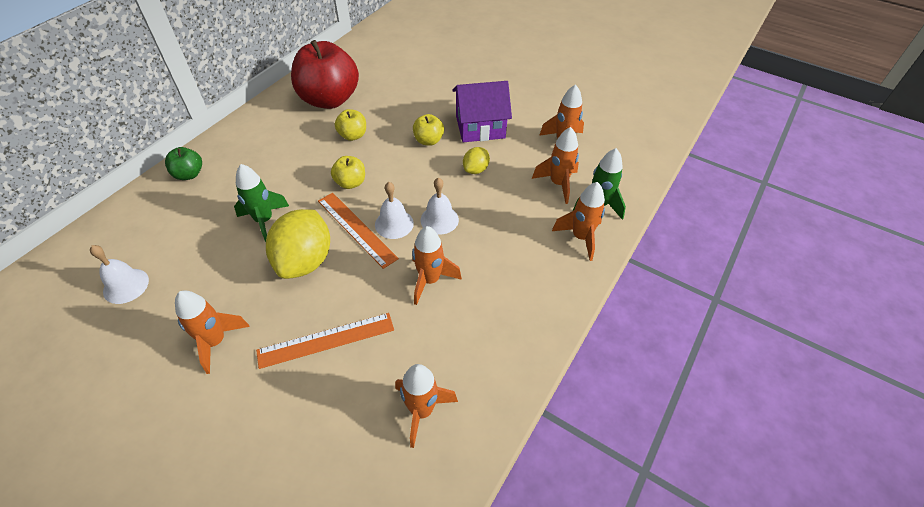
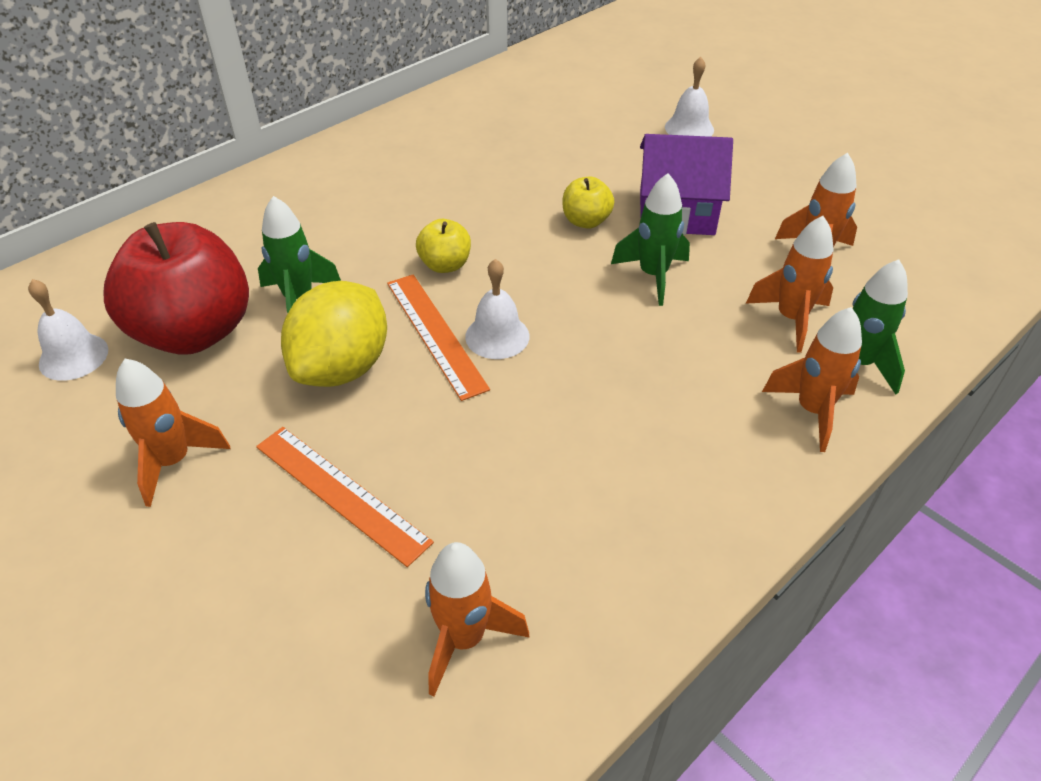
camera: 15 degrees right, 5 degrees down
(189, 174) = (211, 217): green apple -> none
(326, 340) = (340, 493): orange ruler -> orange ruler turned 45 degrees clockwise
(329, 100) = (446, 142): red apple -> red apple (195, 332)
(353, 135) = (468, 197): yellow apple -> none
(430, 280) = (533, 432): orange rocket -> none
(439, 219) = (573, 342): white bell -> white bell (689, 128)
(475, 169) = (653, 275): yellow lemon -> green rocket

